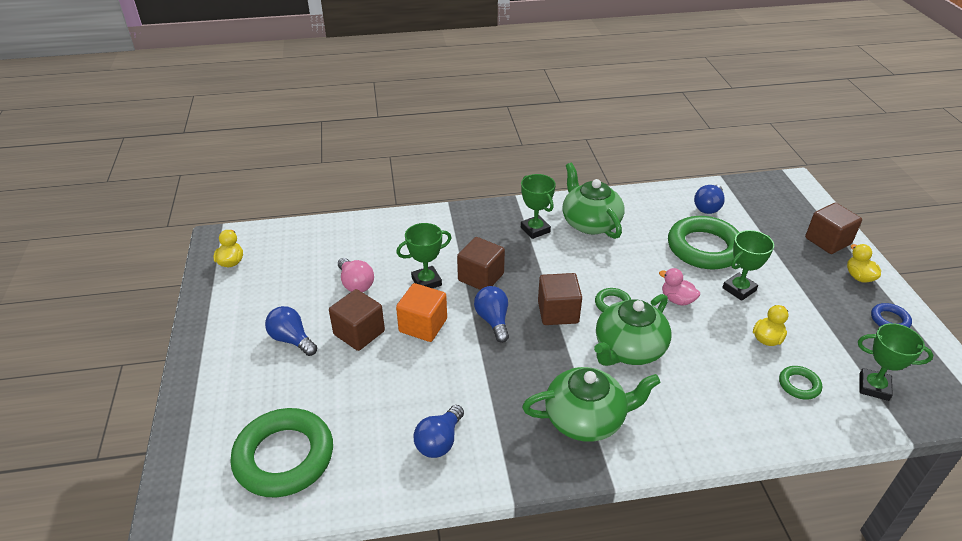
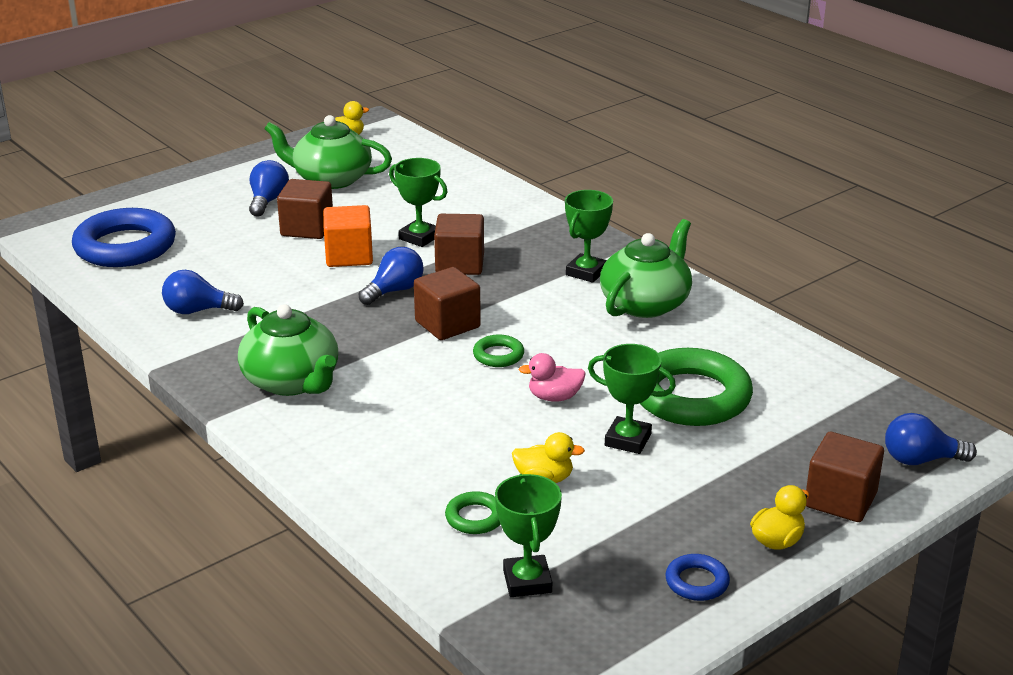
camera: 60 degrees right, 10 degrees down
(284, 457) = (125, 246): green ring -> blue ring
(356, 284) = (376, 204): pink light bulb -> none
(628, 349) = (427, 383): green teapot -> green teapot (331, 179)
(677, 300) = (554, 397): pink duck -> pink duck turned 105 degrees counterclockwise
(708, 207) = (797, 381): blue light bulb -> blue light bulb (920, 460)

